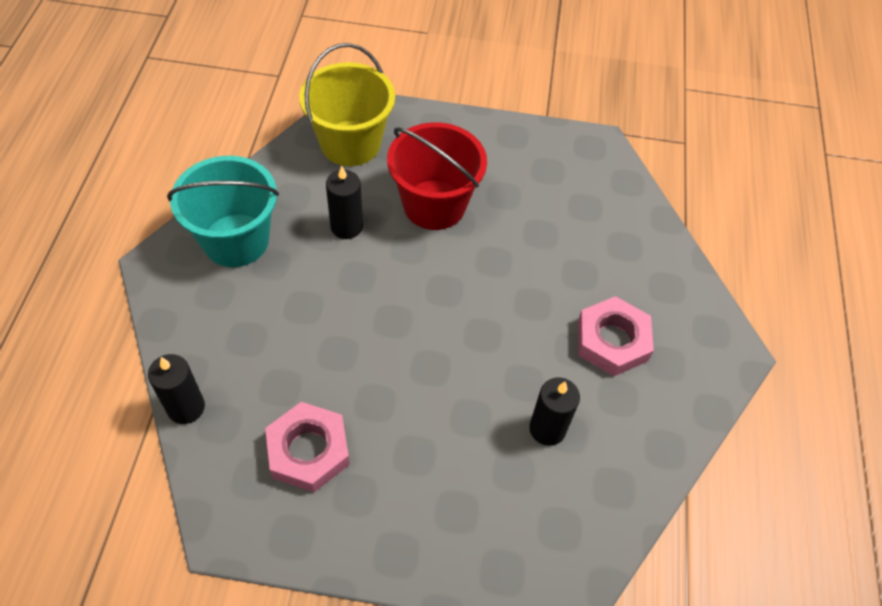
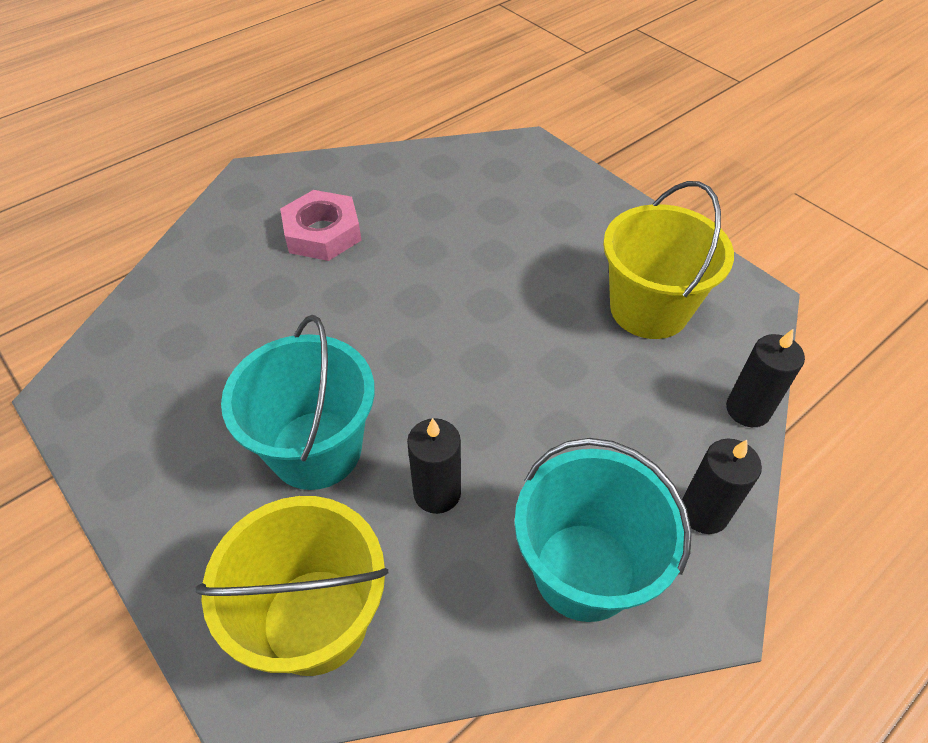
camera: 135 degrees left, 5 degrees down
(308, 451) = (649, 309): pink nut -> yellow bucket
(434, 205) = (316, 449): red bucket -> turquoise bucket
(547, 429) = (444, 215): black candle -> black candle (703, 512)

